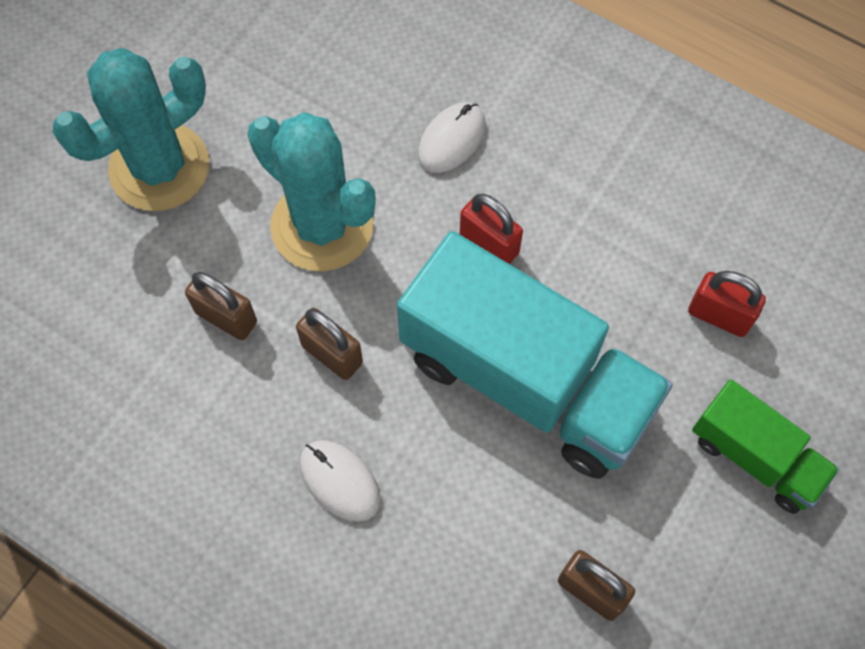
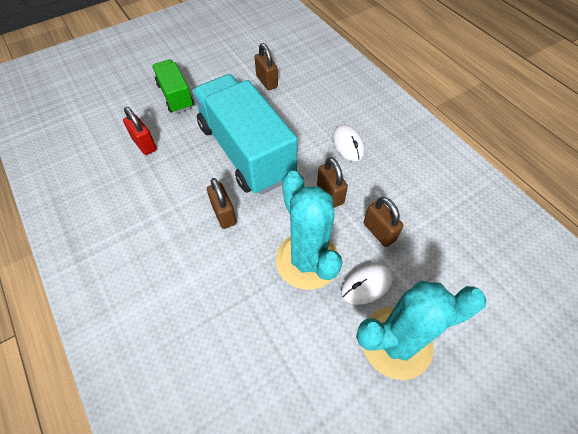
camera: 155 degrees left, 10 degrees down
(451, 140) = (206, 281): white mouse -> white mouse (366, 285)
(489, 244) = (224, 214): red padlock -> brown padlock

